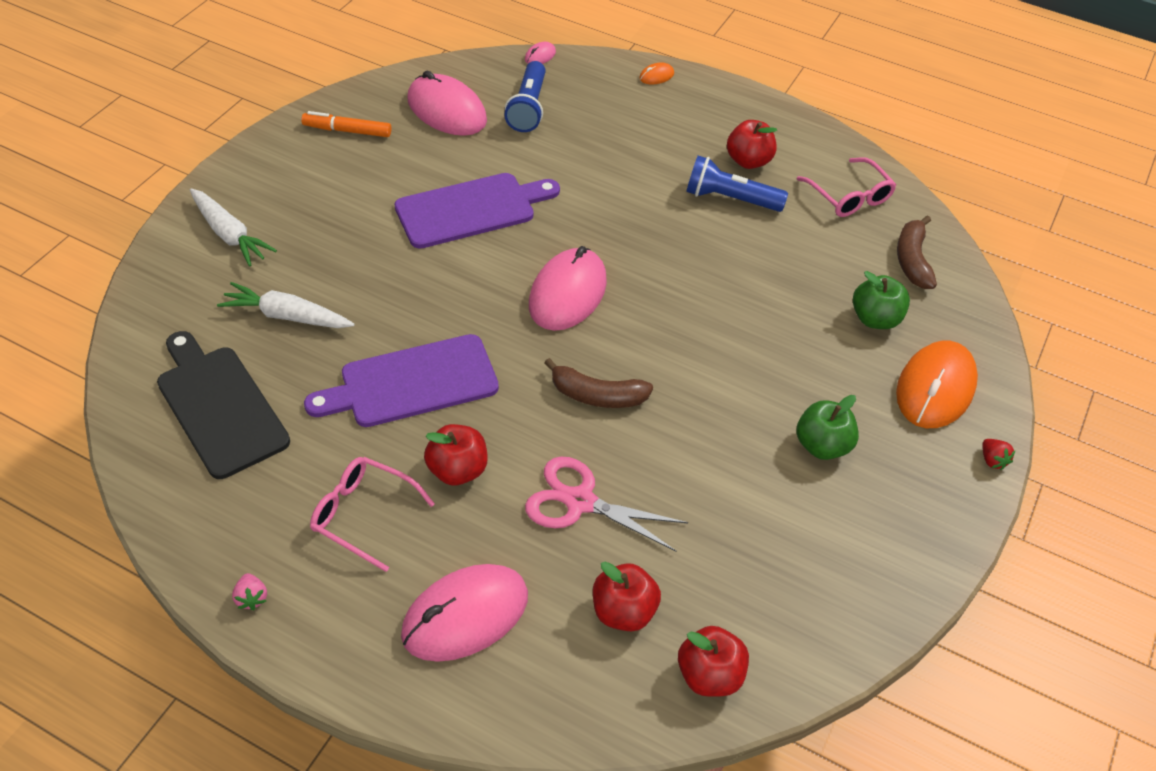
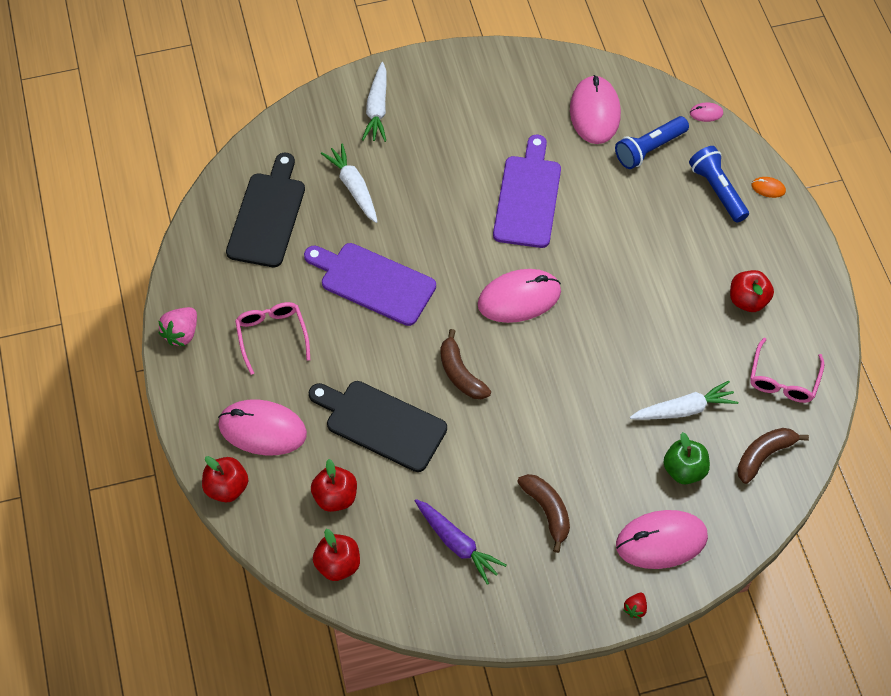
camera: 50 degrees right, 10 degrees up
(251, 598) = (181, 333): pink strawberry -> pink strawberry, size x1.75
(347, 131) = (517, 83): orange marker -> none
(457, 470) = (341, 352): red apple -> red apple (227, 487)
(471, 210) = (528, 197): purple cutting board -> purple cutting board turned 105 degrees counterclockwise
(580, 502) = (381, 423): pink scissors -> black cutting board
(730, 199) = (699, 317): blue flashlight -> blue flashlight (717, 190)
(788, 546) = (457, 544): none -> purple carrot
(812, 274) = (684, 409): none -> white carrot
(822, 445) = (547, 511): green apple -> brown banana
(935, 388) = (661, 541): orange mouse -> pink mouse

